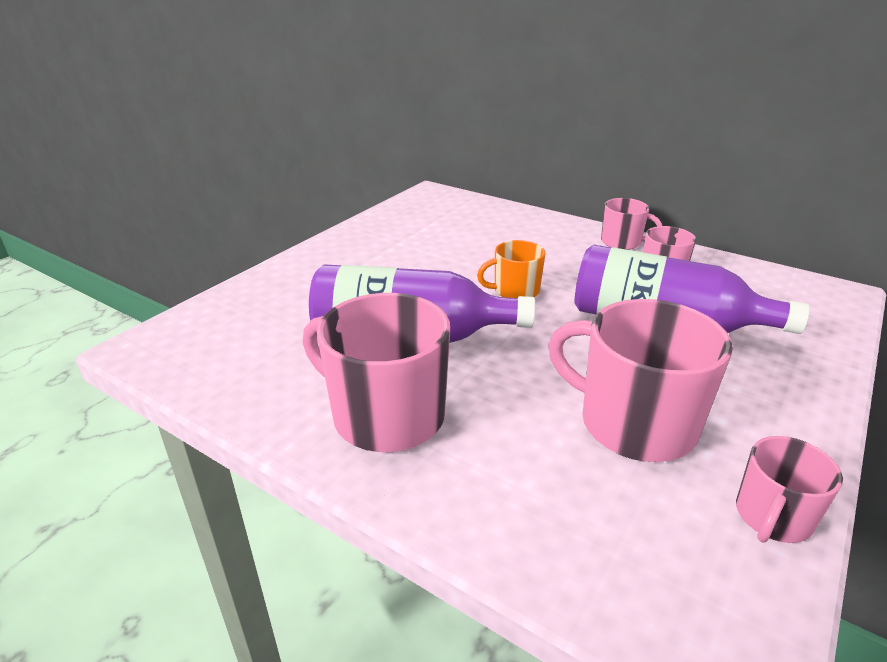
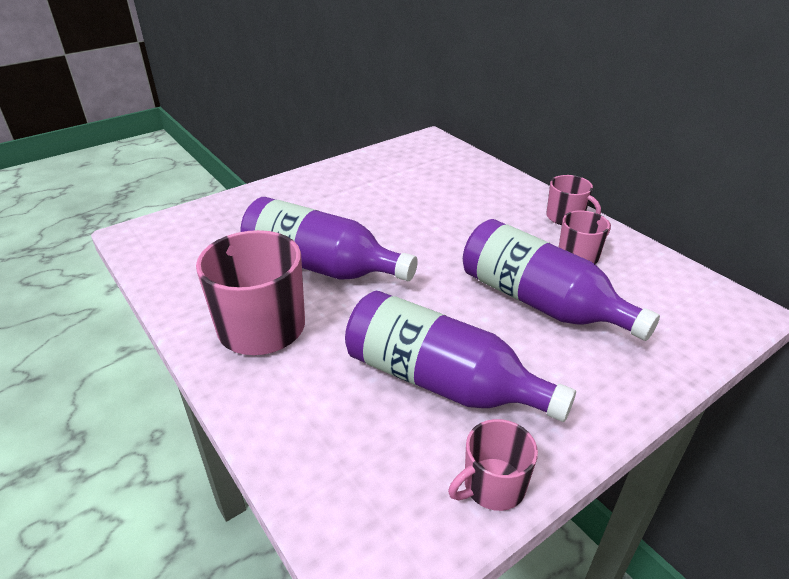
camera: 20 degrees right, 5 degrees up
(515, 291) = (433, 245): orange mug -> none
(634, 424) = (442, 381): pink mug -> purple bottle

